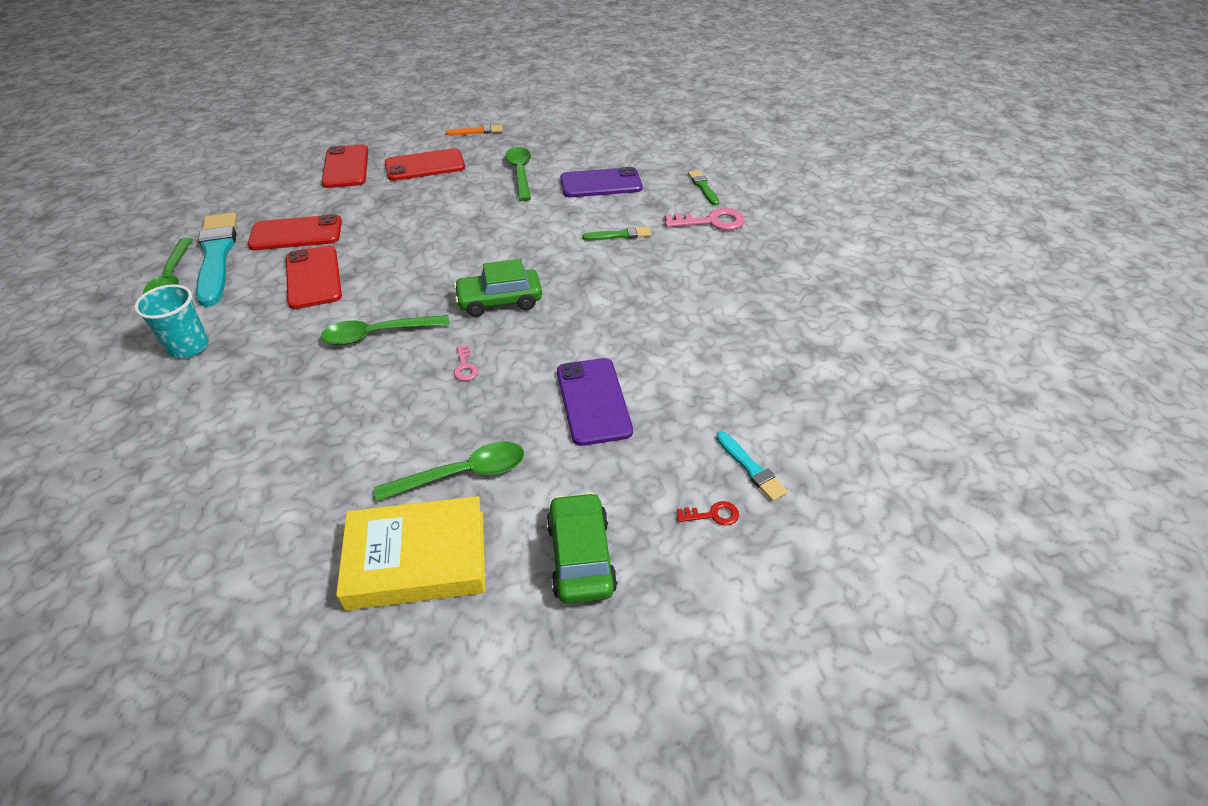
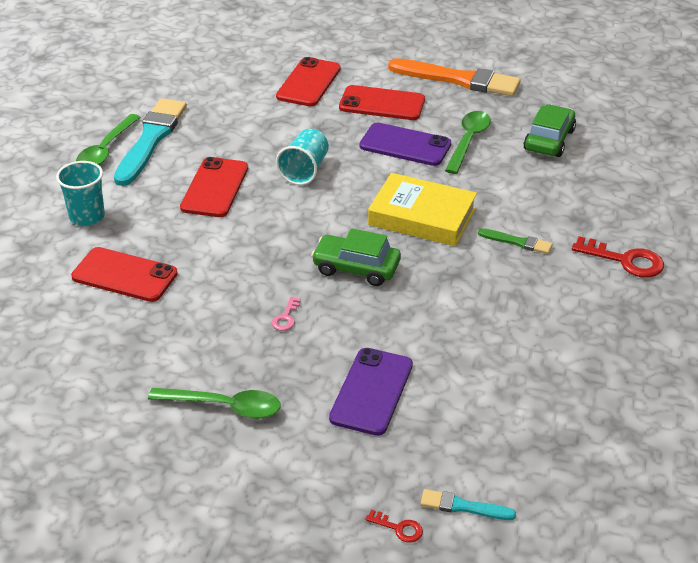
camera: 30 degrees right, 5 degrees down
(296, 233) = (225, 139): red phone -> red phone (124, 275)
(378, 334) = (234, 260): green spoon -> none
(392, 236) = (304, 170): none -> turquoise cup
(417, 559) = (150, 456): yellow book -> yellow book (422, 217)
(477, 131) = (458, 79): orange brush -> orange brush, size x2.12
(581, 556) = (269, 510): green car -> green car (549, 140)
(601, 183) = (542, 179): purple phone -> purple phone (405, 145)
(703, 187) = (649, 219): green brush -> none
(711, 222) = (625, 260): pink key -> red key
(751, 468) = (463, 507): turquoise brush -> turquoise brush turned 105 degrees clockwise

